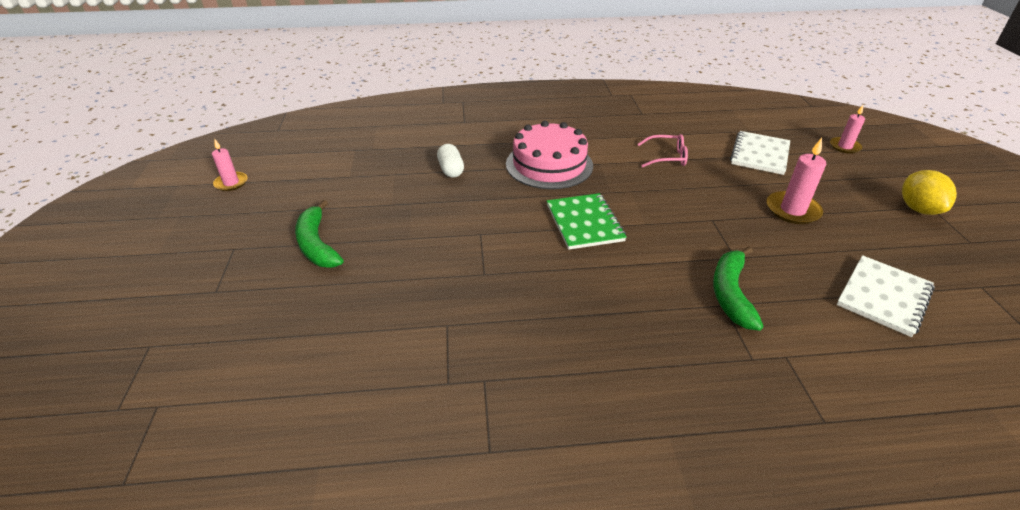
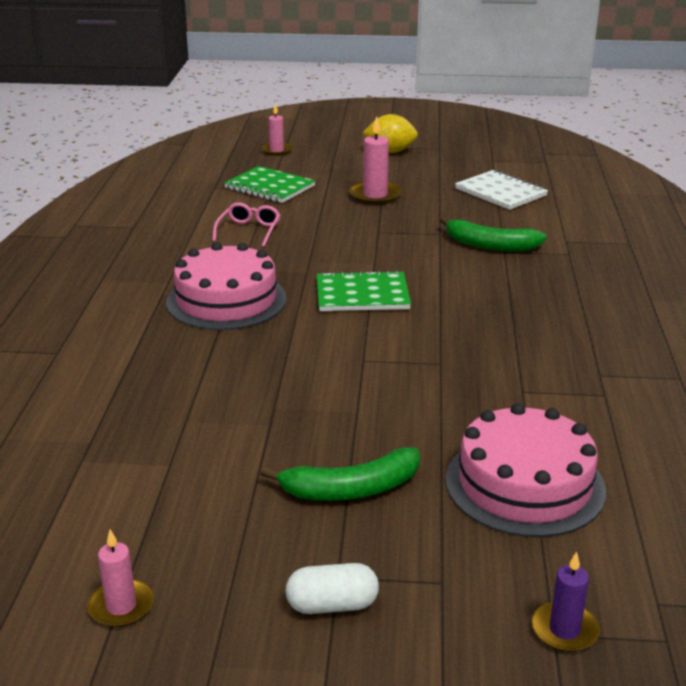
camera: 80 degrees left, 10 degrees down
(149, 351) = (564, 630): none -> purple candle
(312, 328) = (524, 484): none -> pink cake
(451, 170) = (200, 371): white capsule -> white capsule (332, 605)
(760, 154) = (270, 187): white notebook -> green notebook

